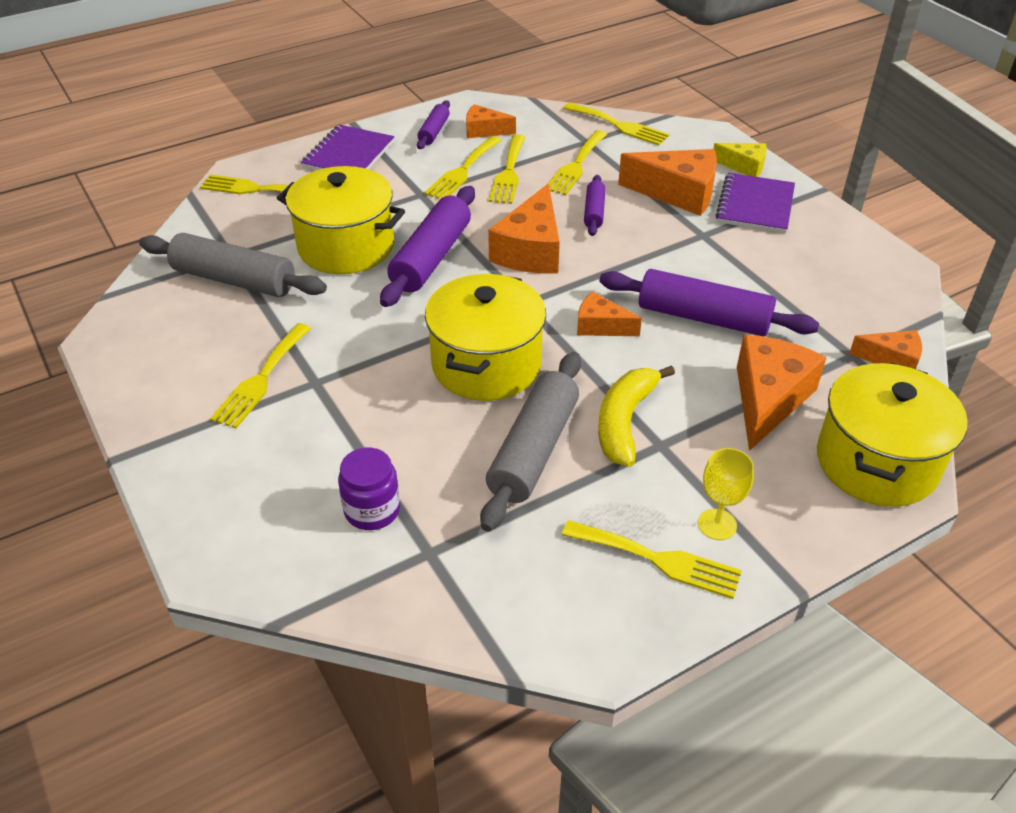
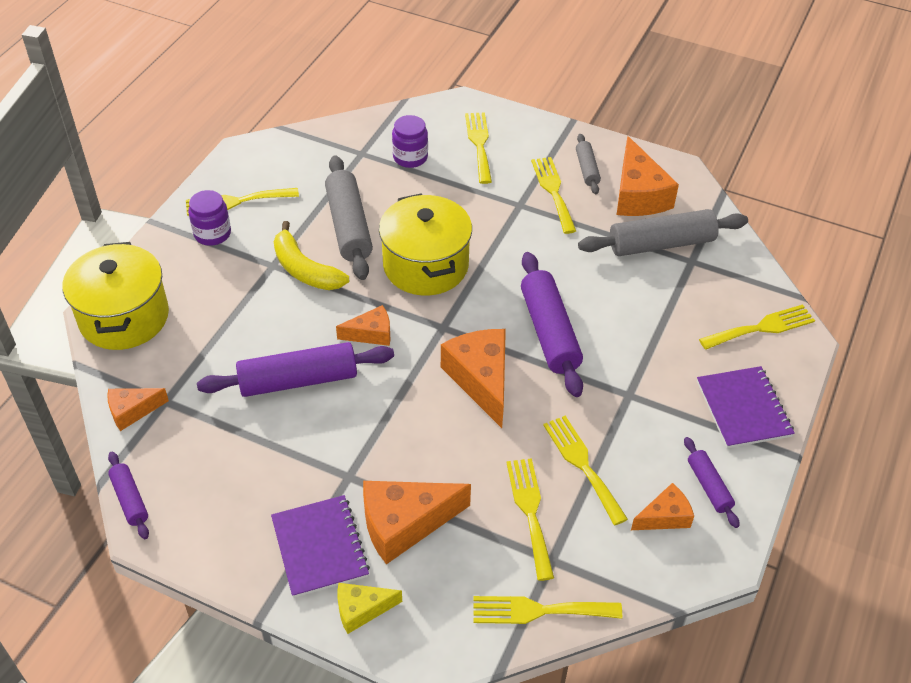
camera: 145 degrees right, 5 degrees up
(191, 386) = (587, 169): none -> grey rolling pin
(346, 247) = (622, 309): yellow pot -> none
(462, 171) = (625, 443): yellow fork -> yellow fork (479, 144)
(594, 212) = (464, 453): purple rolling pin -> purple rolling pin (130, 499)
(625, 422) = (305, 269): yellow banana -> yellow banana turned 150 degrees clockwise
(717, 524) = (212, 234): yellow goblet -> purple jar
(768, 399) = (216, 331): orange cheese -> orange cheese (638, 195)

